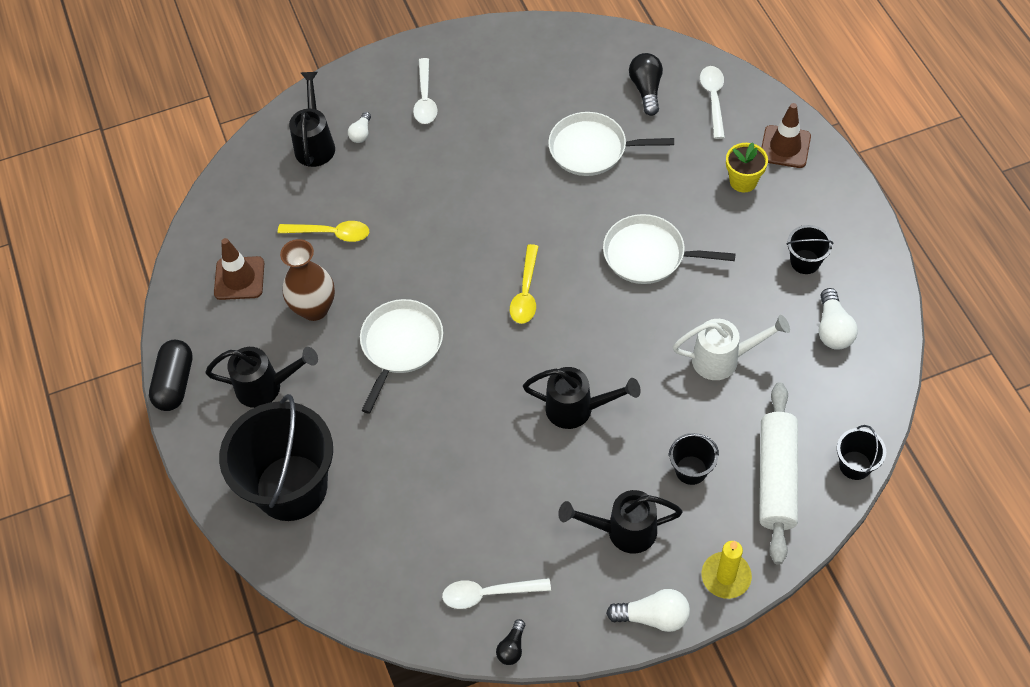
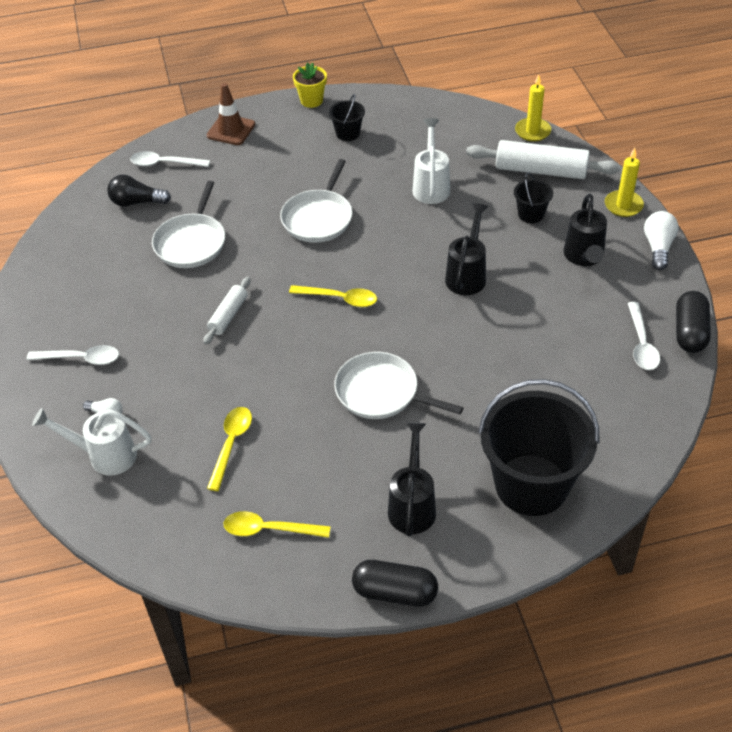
camera: 85 degrees left, 10 degrees down
(239, 278) = (268, 529): brown traffic cone -> yellow spoon
(314, 308) = (323, 461): brown vase -> none
(315, 143) = (104, 455): black watering can -> white watering can
(491, 200) = (228, 315): none -> white rolling pin
(512, 647) = (689, 332): black light bulb -> black capsule
(743, 181) = (258, 156): yellow flower pot -> yellow flower pot (311, 100)
(833, 329) = (413, 127): white light bulb -> none
(855, 465) = (532, 131): black bucket -> yellow candle

